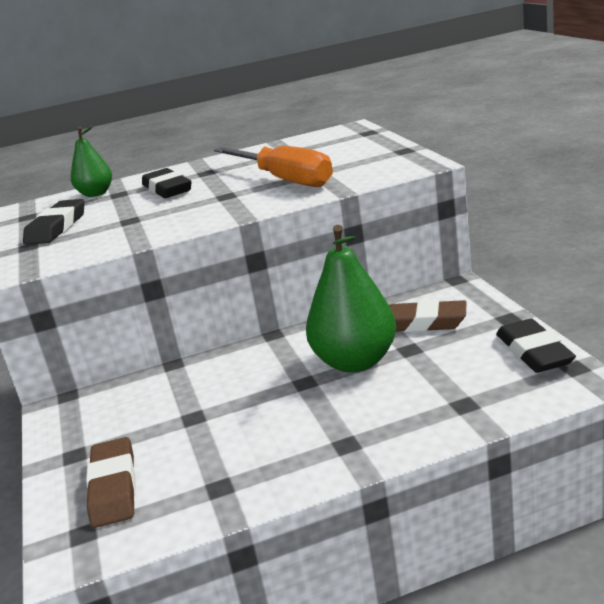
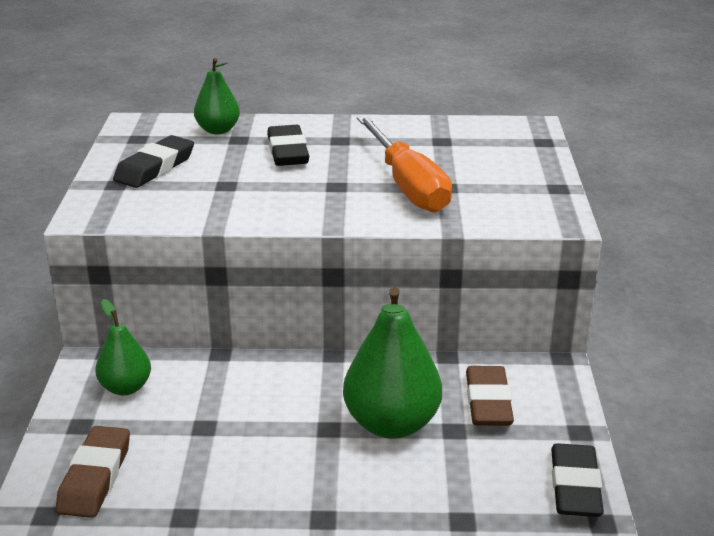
camera: 15 degrees right, 5 degrees up
(101, 414) = (126, 387): none -> green pear
(422, 323) = (488, 402): brown eraser -> brown eraser turned 60 degrees clockwise

